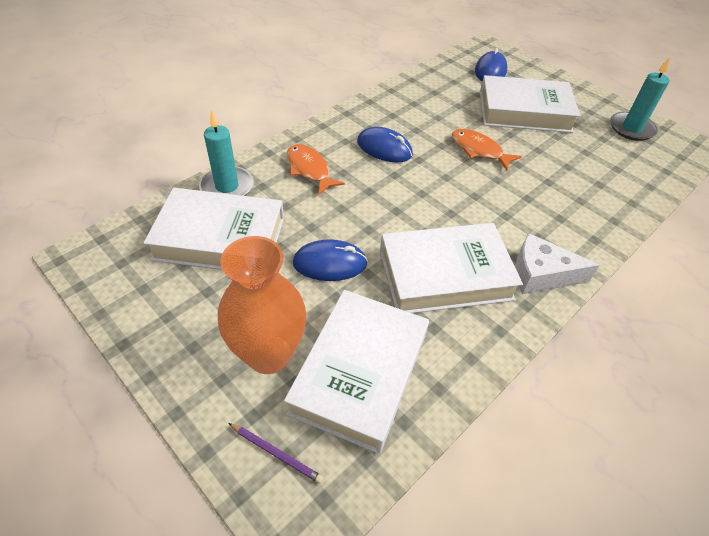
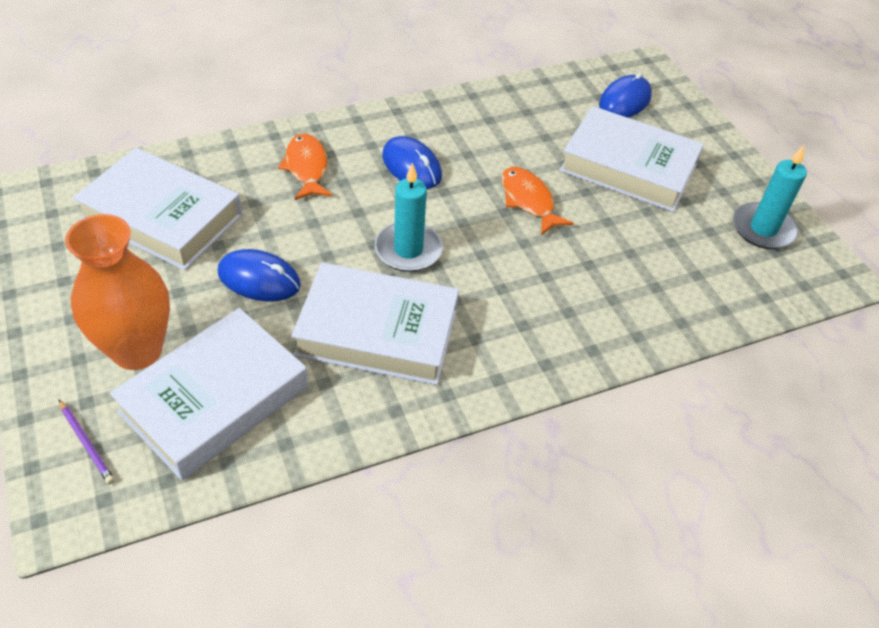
camera: 20 degrees right, 0 degrees up
(227, 187) = (204, 162): turquoise candle -> turquoise candle (408, 250)
(541, 274) = (491, 367): white cheese -> none

